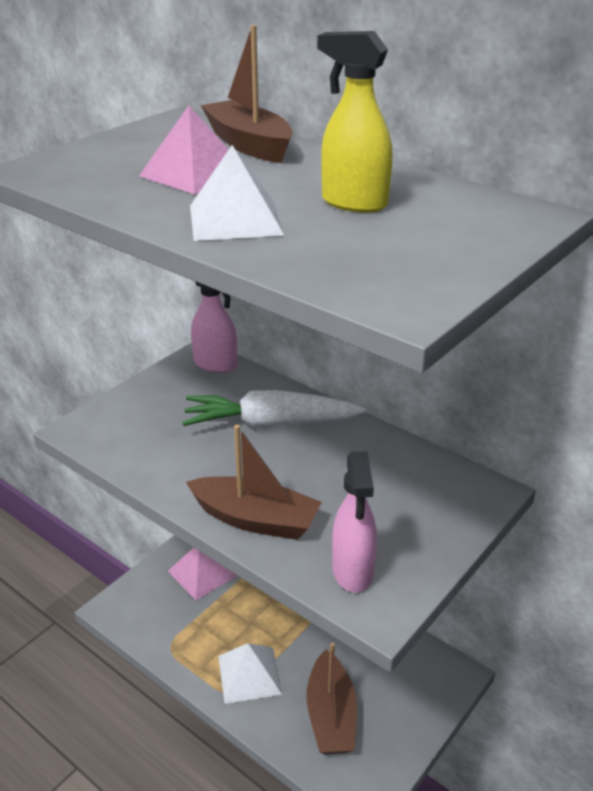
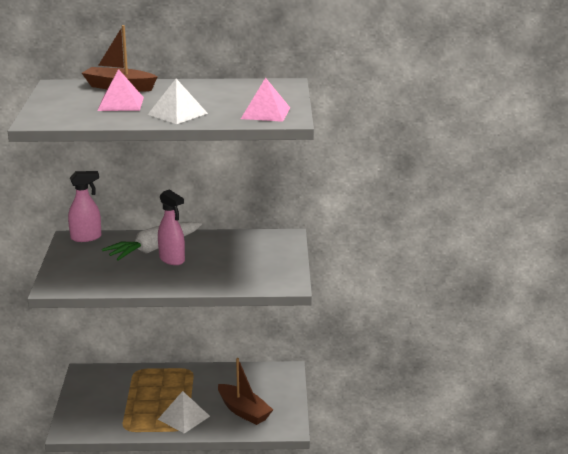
camera: 40 degrees left, 10 degrees down
(202, 573) = (103, 393): pink pyramid -> pink pyramid (265, 113)
(255, 519) = (198, 281): brown boat -> none
(352, 571) = (264, 279): pink spray bottle -> pink spray bottle (172, 260)
(353, 203) = (212, 97): yellow spray bottle -> none

